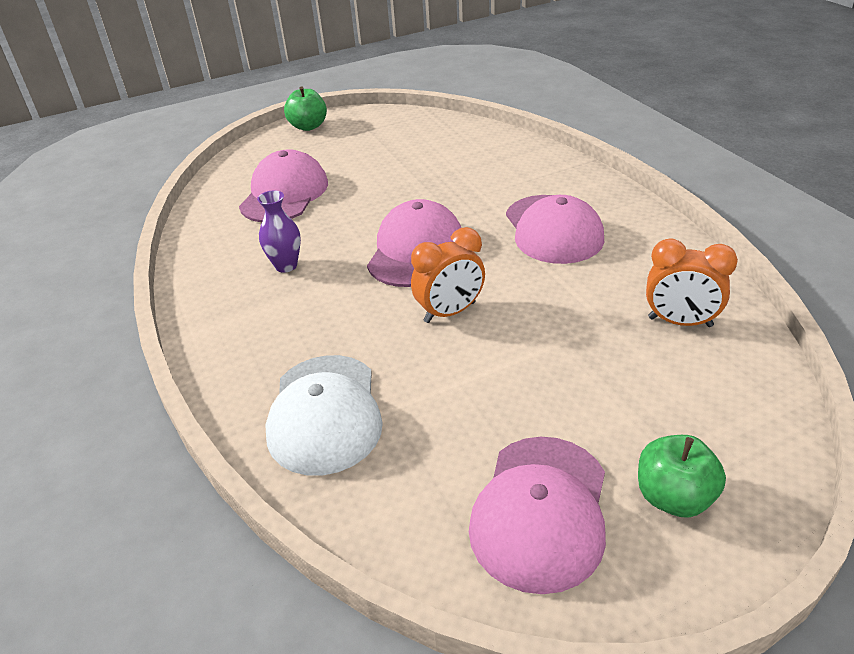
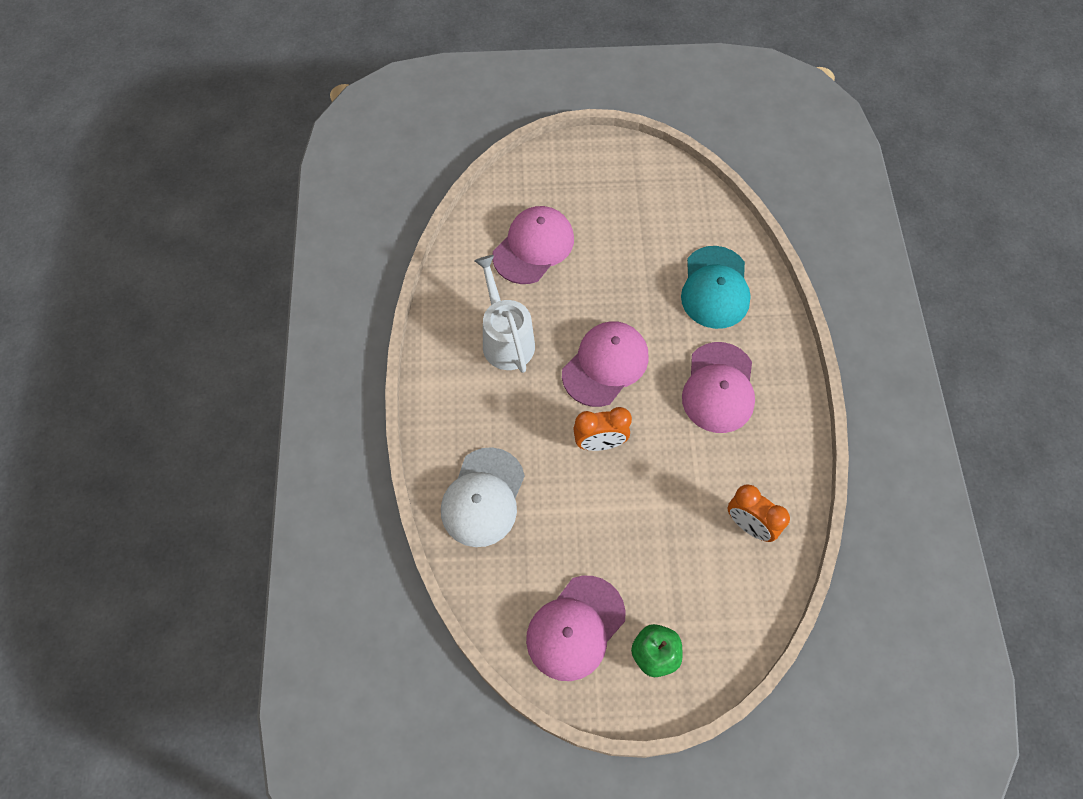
camera: 20 degrees right, 25 degrees up
(286, 266) = (506, 339): purple vase -> white watering can
(308, 126) = (586, 152): green apple -> none
(495, 168) = (715, 288): none -> turquoise cap

